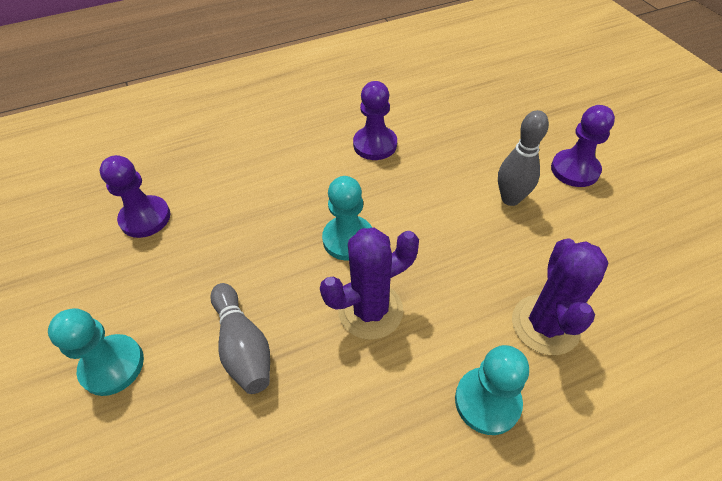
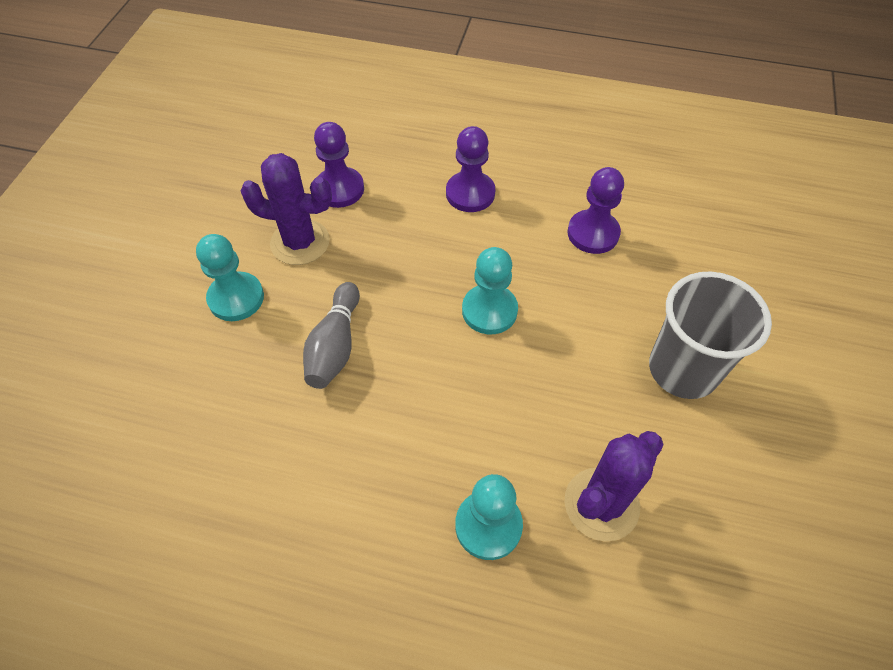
camera: 35 degrees right, 5 degrees up
(370, 310) = (456, 385): purple cactus -> purple cactus (300, 242)
(510, 198) = (683, 369): grey bowling pin -> grey cup
(574, 170) = (786, 384): purple pawn -> purple pawn (470, 193)

